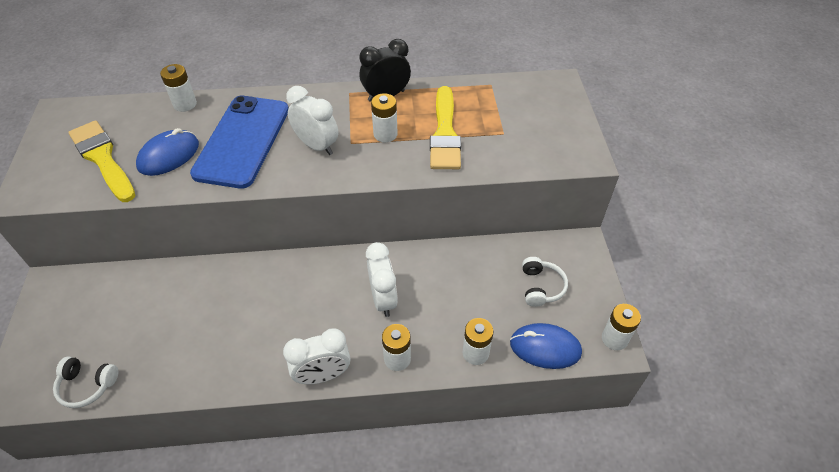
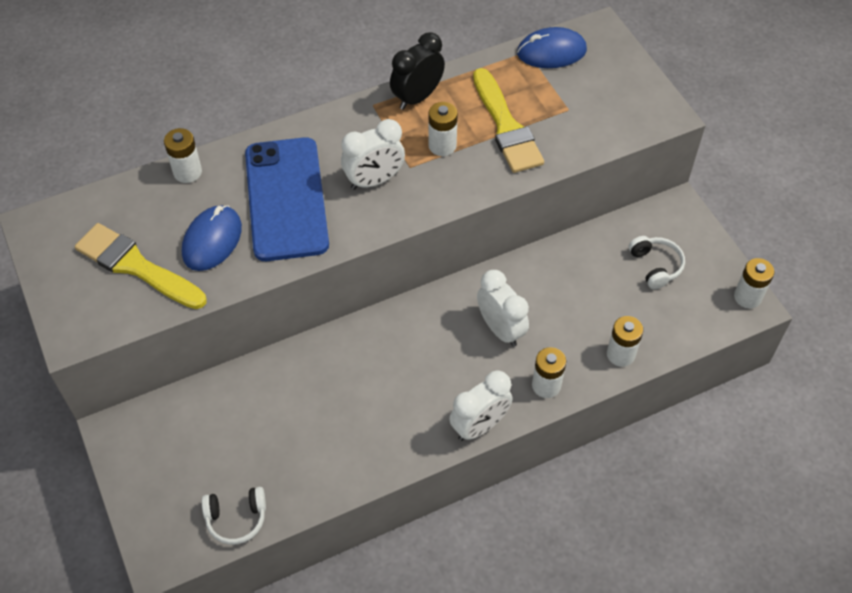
camera: 20 degrees left, 5 degrees up
(317, 146) = (374, 181): white clock -> white clock turned 135 degrees clockwise
(545, 348) = (685, 327): blue mouse -> blue mouse (551, 52)

